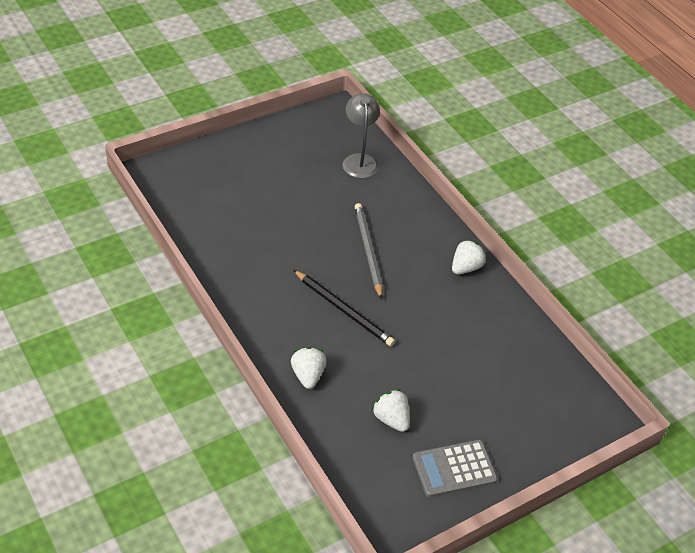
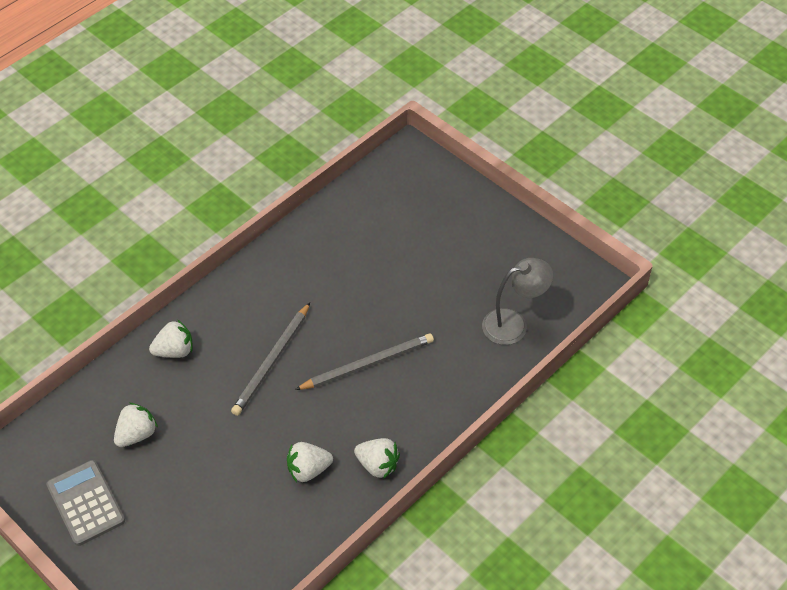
camera: 80 degrees right, 5 degrees up
(344, 310) = (272, 361): black pencil -> grey pencil
(459, 309) = (308, 470): none -> white strawberry

